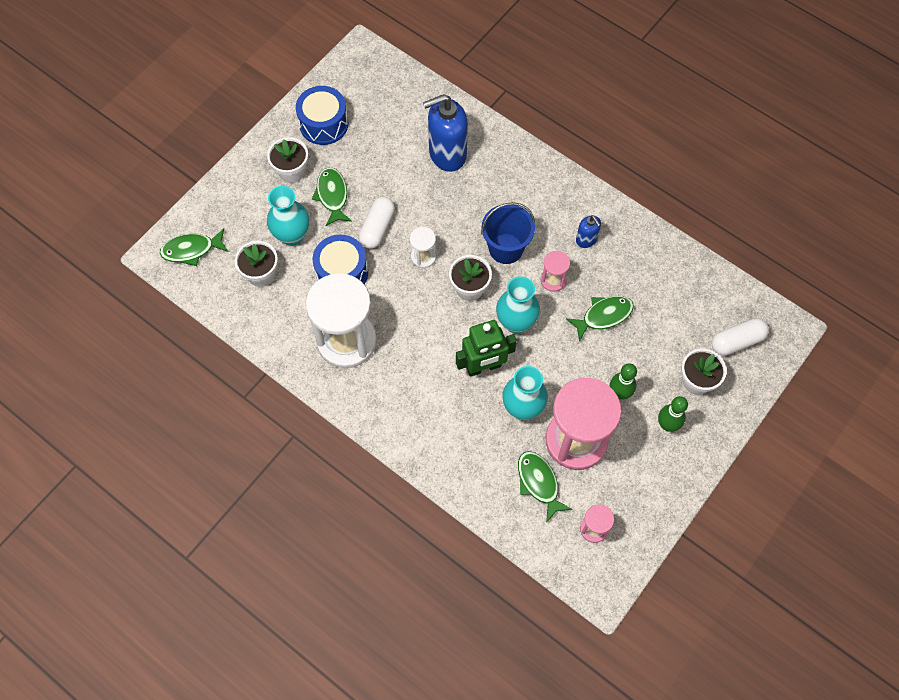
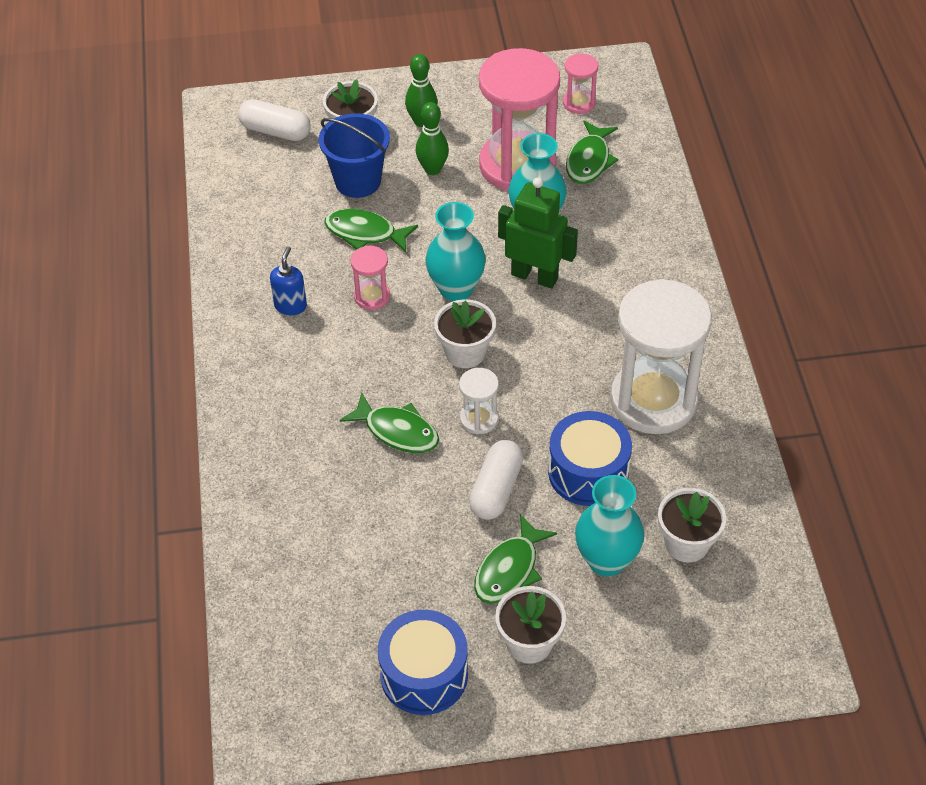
camera: 135 degrees left, 15 degrees down
(191, 250) = (751, 641): green fish -> green fish (397, 431)
(377, 228) = (496, 489): white capsule -> white capsule turned 45 degrees counterclockwise
(447, 154) = (320, 509): blue soap dispenser -> none
(506, 248) = (381, 360): blue bucket -> blue bucket (358, 181)

